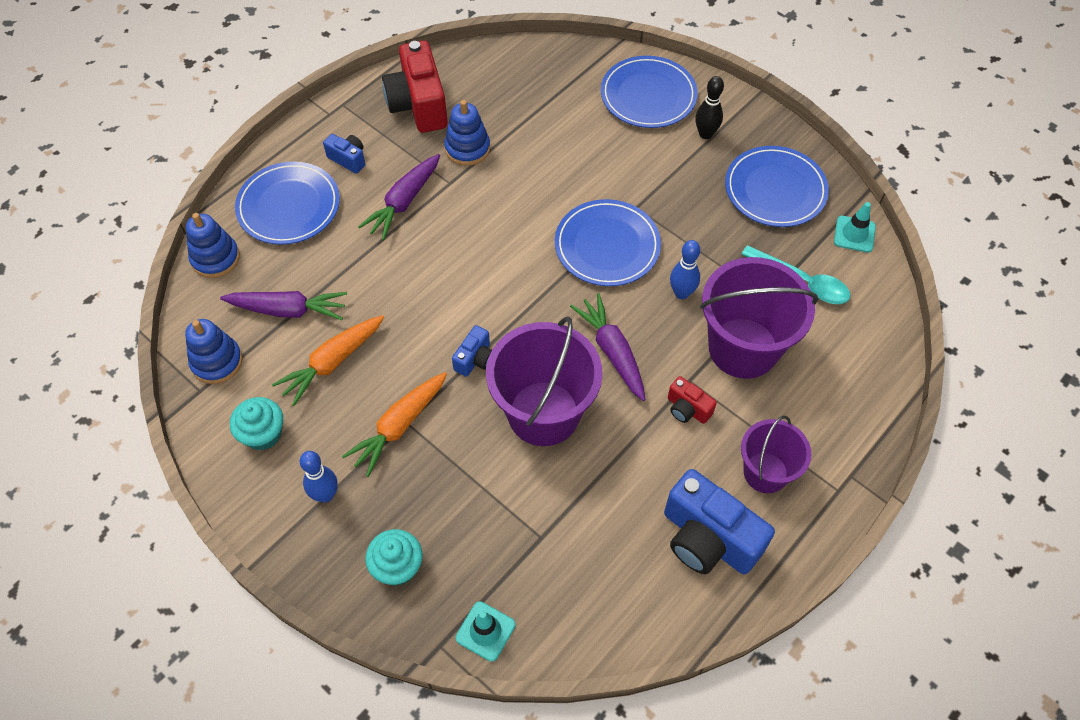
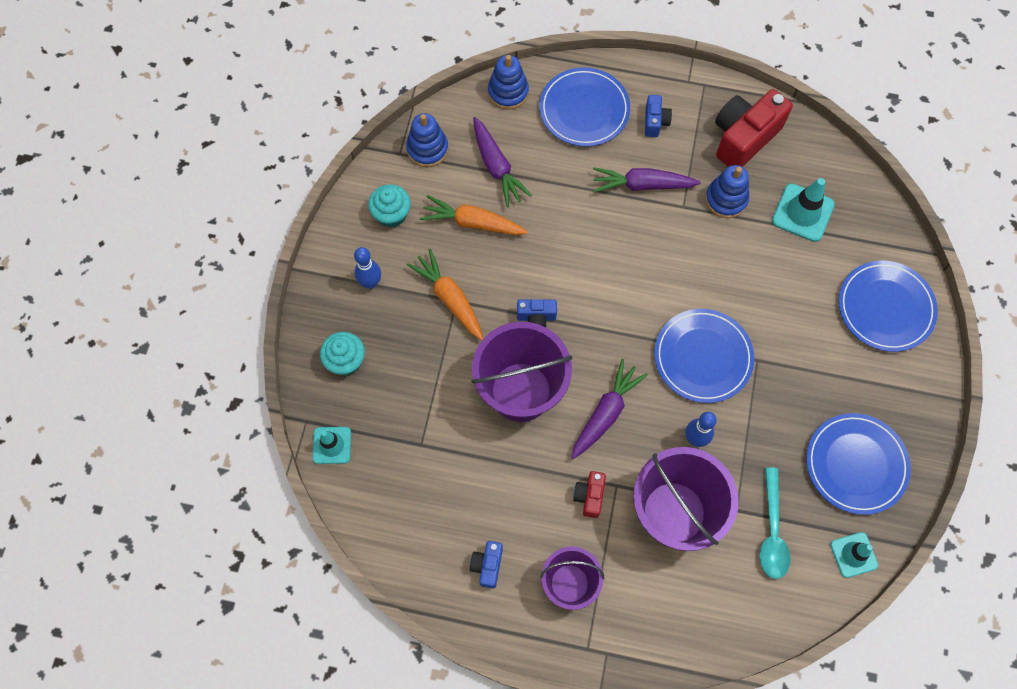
camera: 60 degrees right, 10 degrees up
(399, 427) = (449, 298): orange carrot -> orange carrot turned 45 degrees clockwise
(521, 103) = (802, 213): none -> turquoise traffic cone
(705, 134) = (876, 376): black bowling pin -> none
(708, 539) = (487, 565): blue camera -> blue camera, size x0.49

